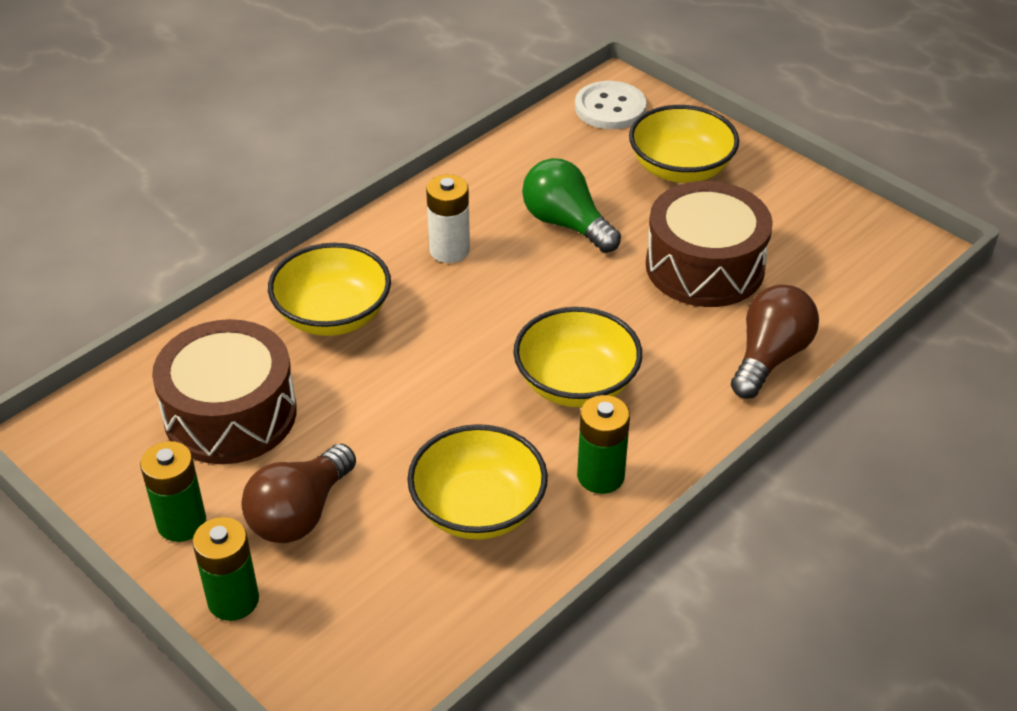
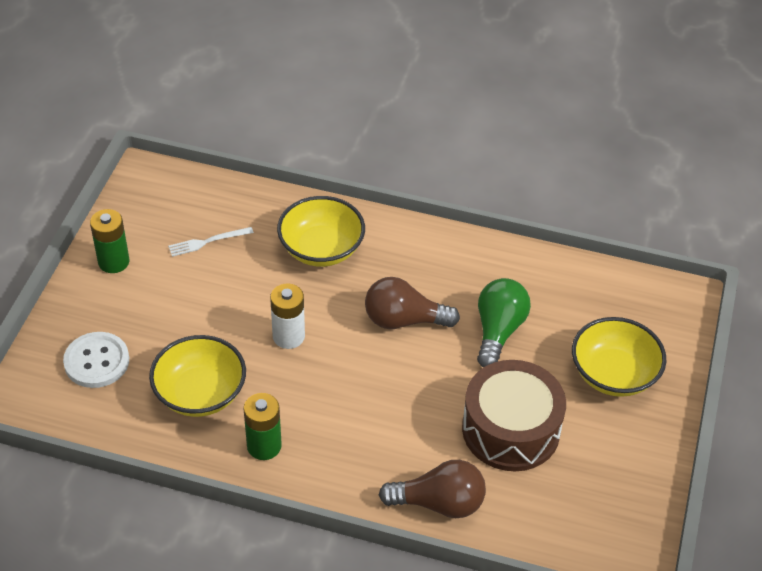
camera: 60 degrees right, 5 degrees up
(230, 414) = (207, 242): brown drum -> white fork
(233, 600) = (71, 311): green battery -> none
(300, 513) = (149, 310): brown light bulb -> brown light bulb (404, 320)
(449, 250) = (424, 279): white battery -> white battery (288, 336)
(576, 383) = (340, 400): yellow bowl -> none
(610, 108) = (654, 304): white button -> white button (97, 361)

